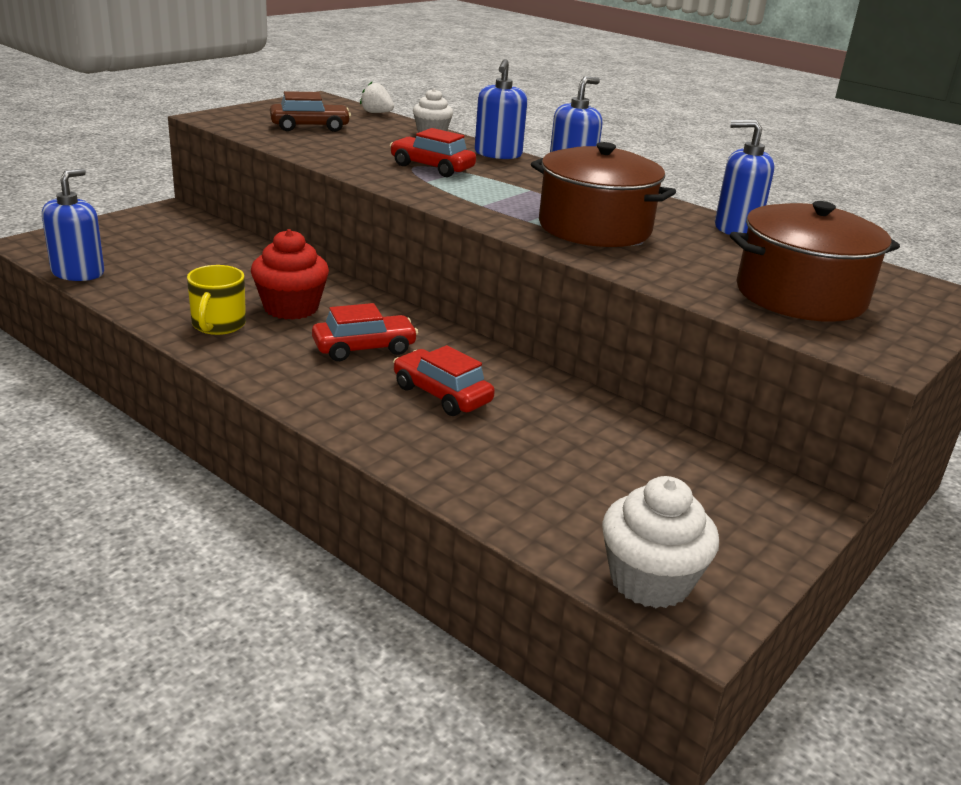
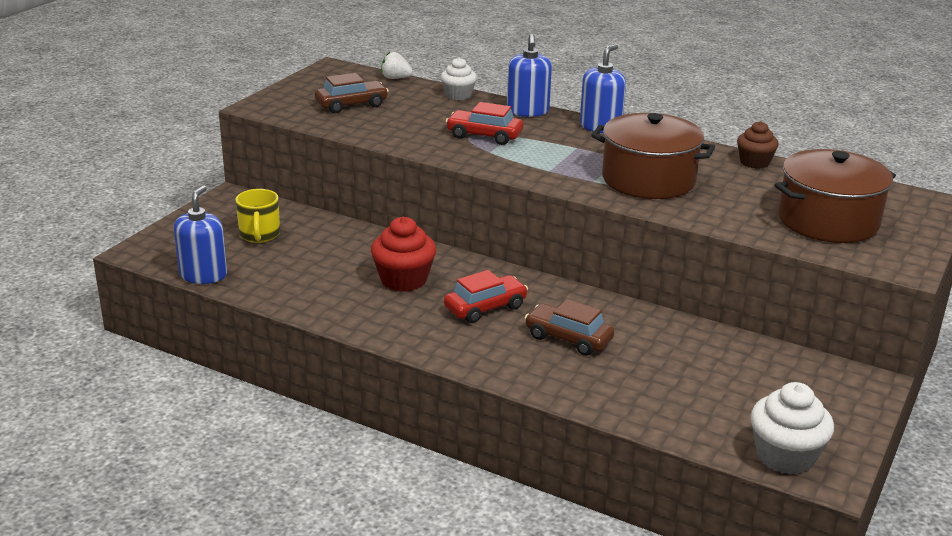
camera: 10 degrees left, 0 degrees up
(218, 325) = (356, 306): yellow mug -> yellow mug (259, 235)
(441, 394) = (568, 338): red car -> brown car
(736, 228) = (754, 162): blue soap dispenser -> brown cupcake

